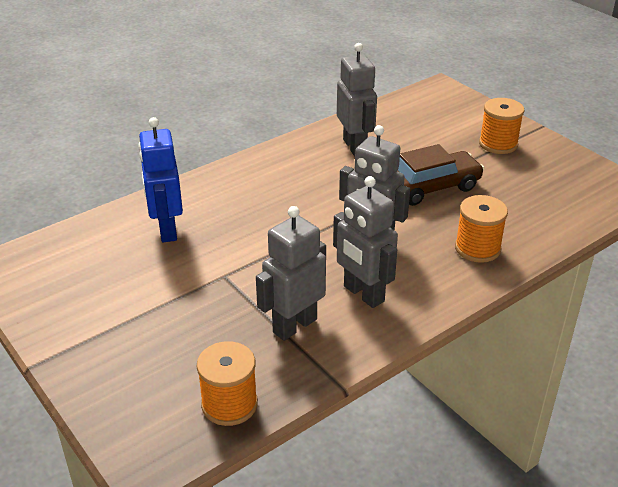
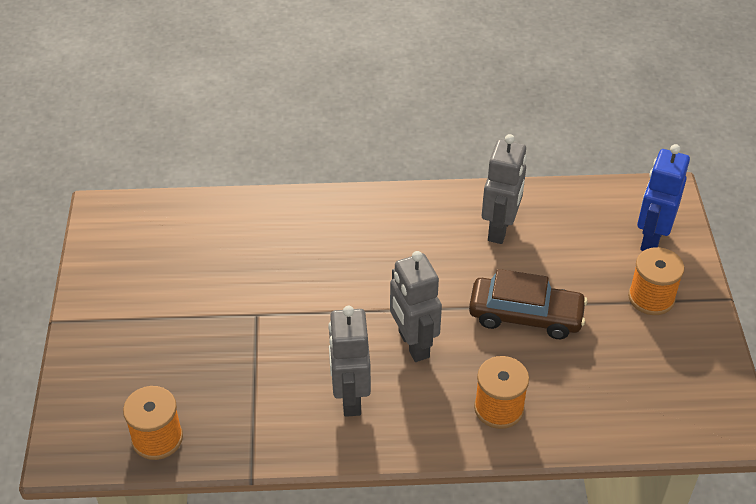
camera: 35 degrees right, 10 degrees up
(167, 230) = (251, 241): blue robot -> blue robot (651, 239)
(294, 325) = (267, 396): grey robot -> none

